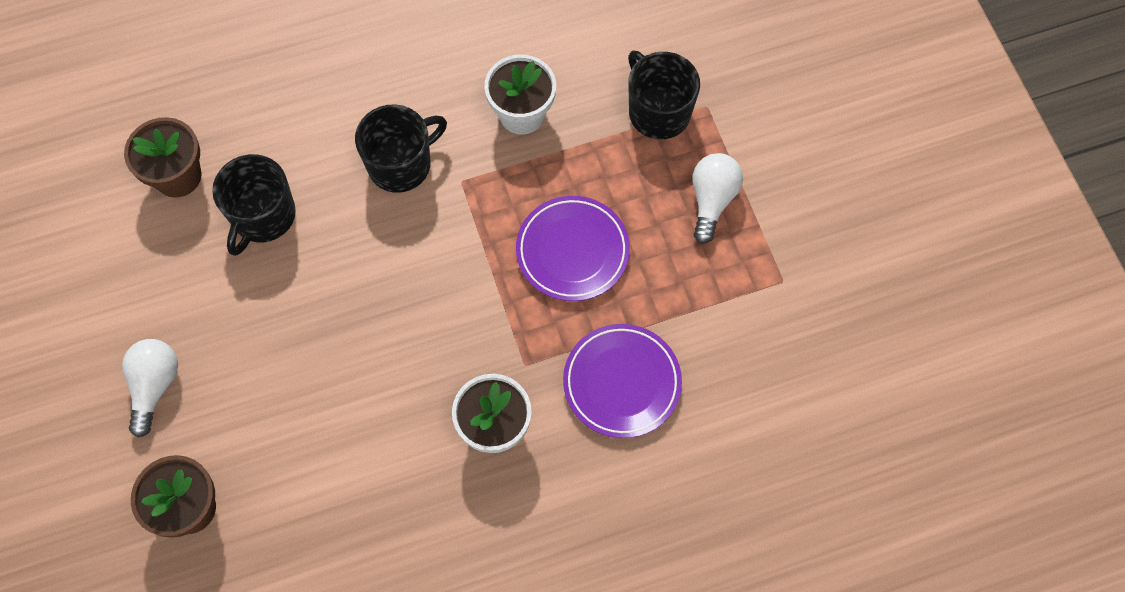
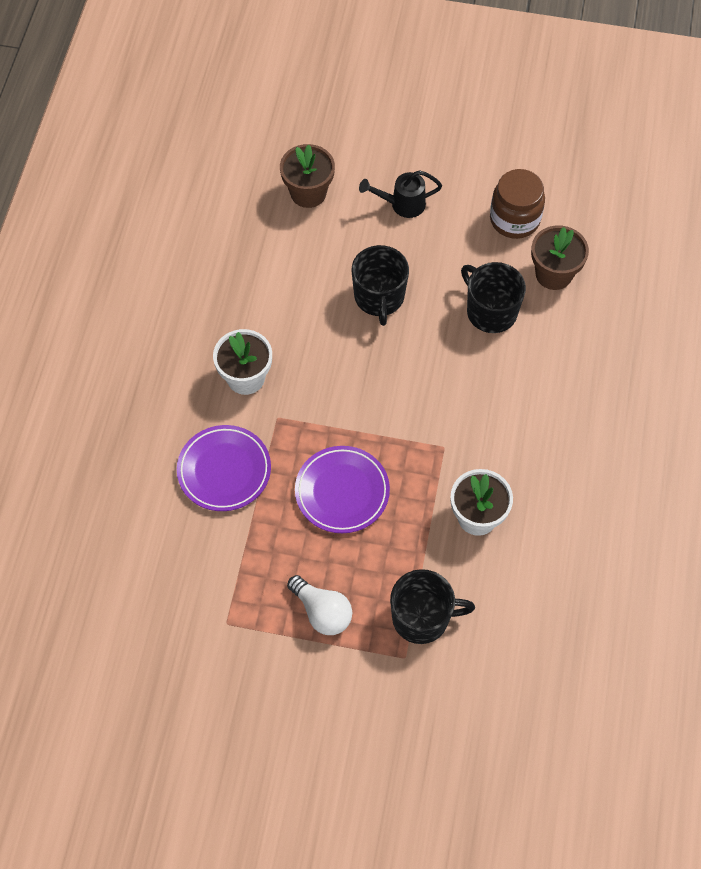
camera: 120 degrees right, 5 degrees down
(117, 251) = (514, 219): none -> brown jar
(155, 386) = (402, 204): white light bulb -> black watering can
(401, 164) = (482, 414): black mug -> black mug (379, 297)

